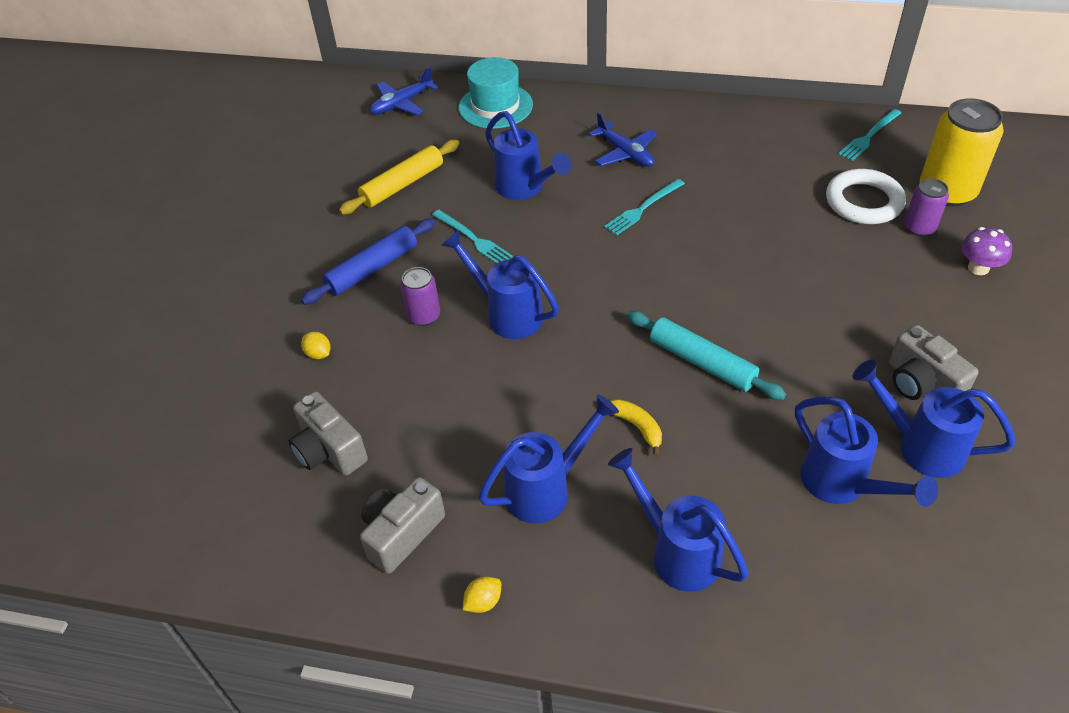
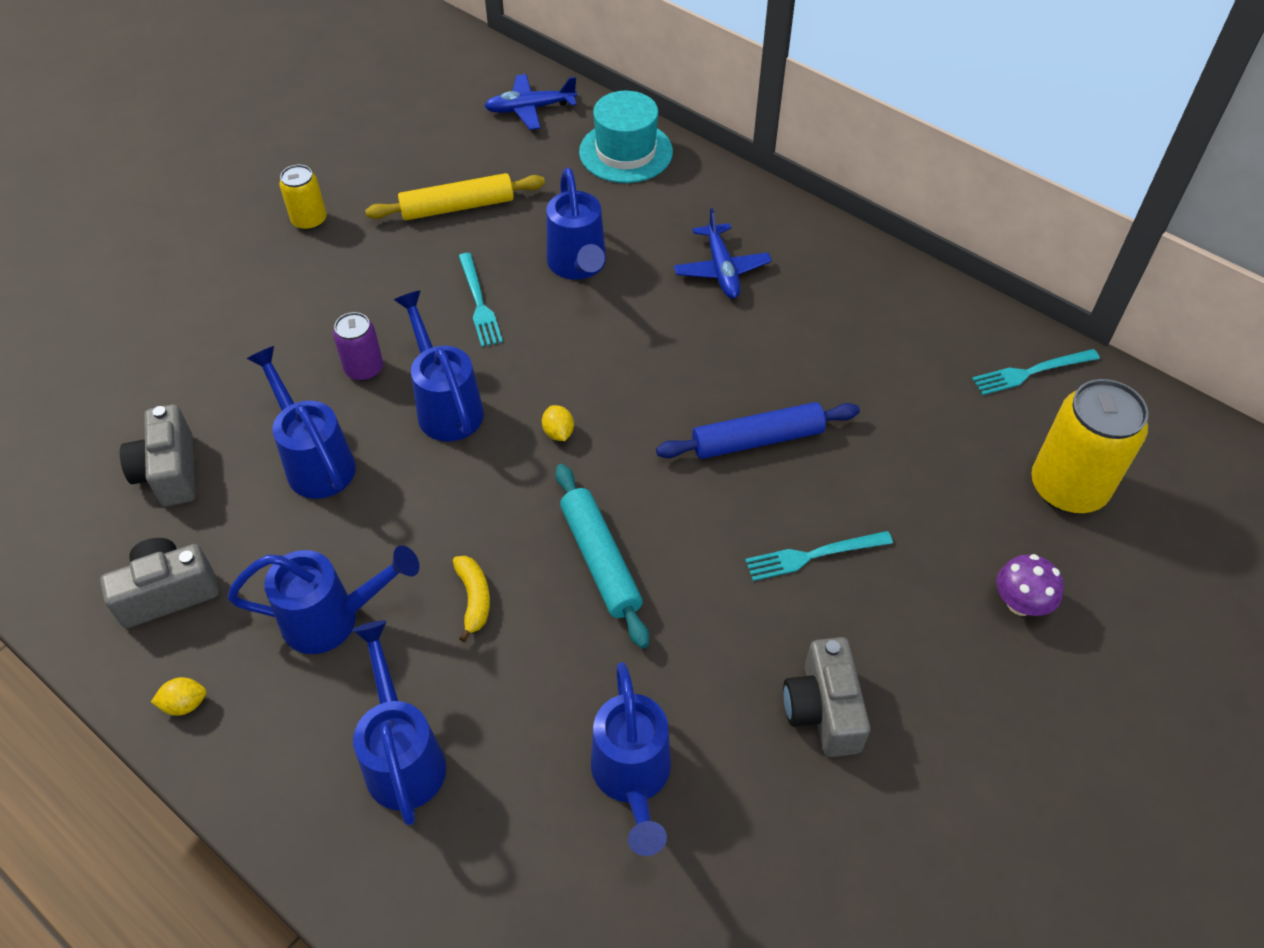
camera: 25 degrees right, 5 degrees up
(293, 236) = (309, 220): none -> yellow can
(318, 354) = (236, 363): yellow lemon -> yellow lemon (558, 432)
(372, 269) = (355, 292): blue rolling pin -> blue rolling pin (757, 440)
(643, 208) = (686, 347): turquoise fork -> turquoise fork (813, 555)
(863, 202) = (951, 453): white ring -> none
(919, 228) = (991, 518): purple can -> none
(919, 446) = (756, 781): blue watering can -> blue watering can (315, 460)

